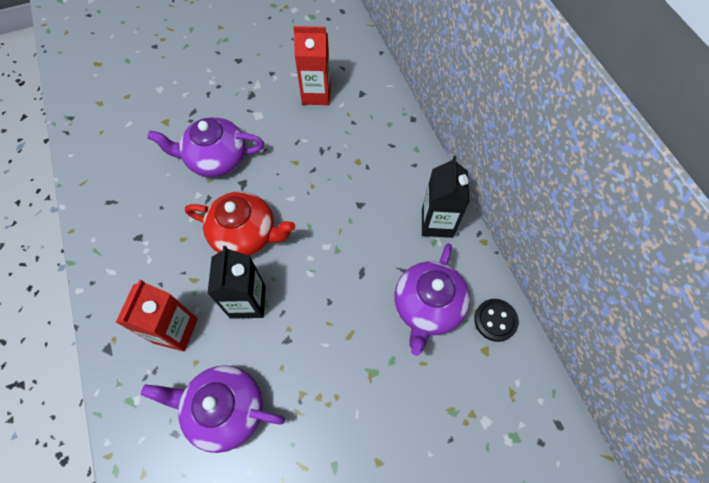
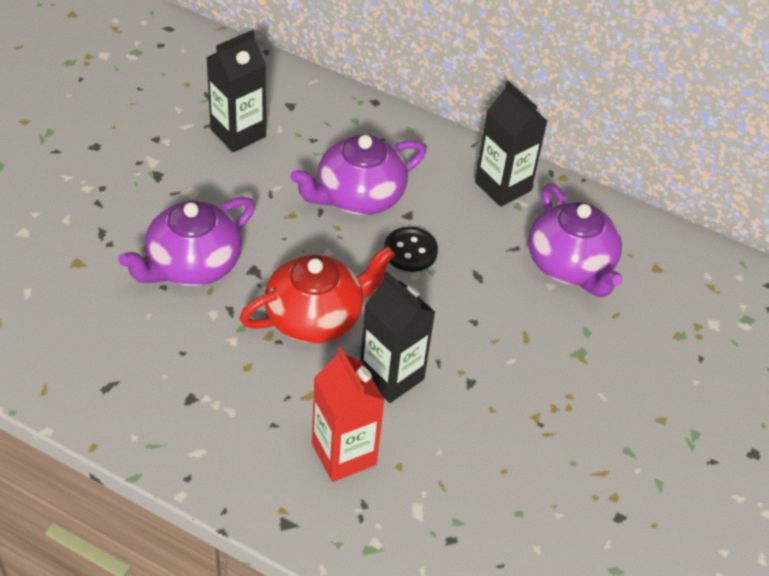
camera: 45 degrees left, 15 degrees down
(224, 409) = (477, 483): purple teapot -> purple teapot (358, 196)
(316, 94) = (238, 133): red carton -> black carton
(495, 320) = (640, 238): black button -> black button (410, 251)

